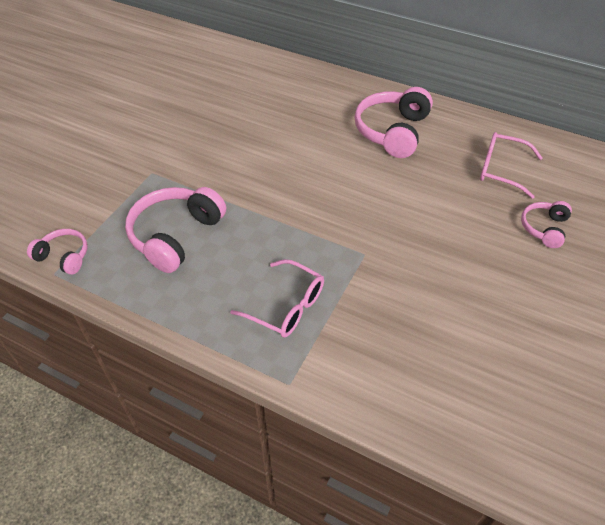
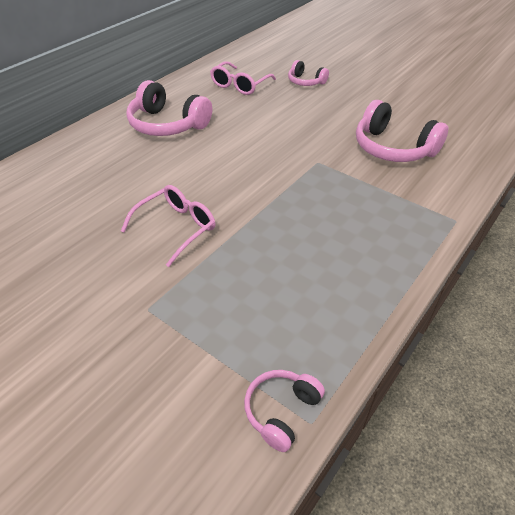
camera: 80 degrees left, 5 degrees down
(175, 235) = (267, 288): pink headphones -> pink headphones (393, 148)
(287, 307) = (374, 213): pink glasses -> pink glasses (176, 228)

